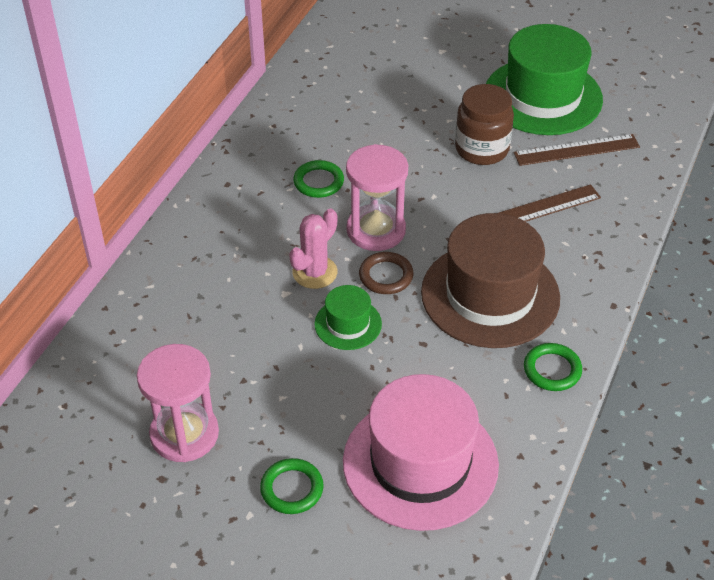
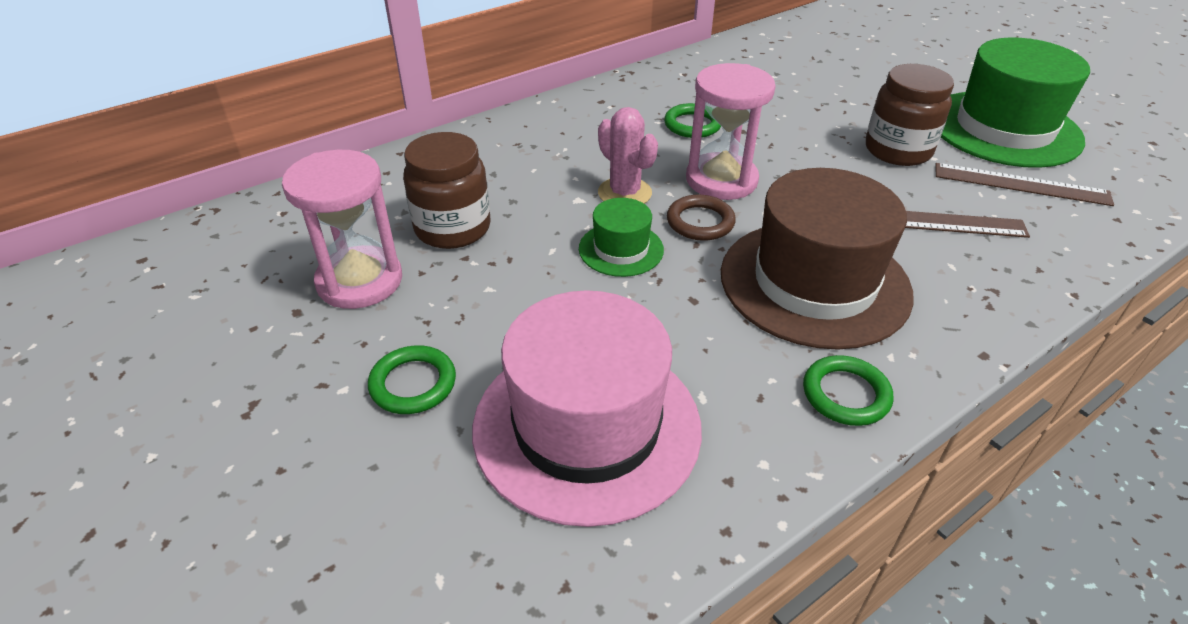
camera: 30 degrees right, 5 degrees down
(213, 360) = (452, 228): none -> brown jar
(315, 272) = (624, 193): pink cactus -> pink cactus turned 75 degrees clockwise

